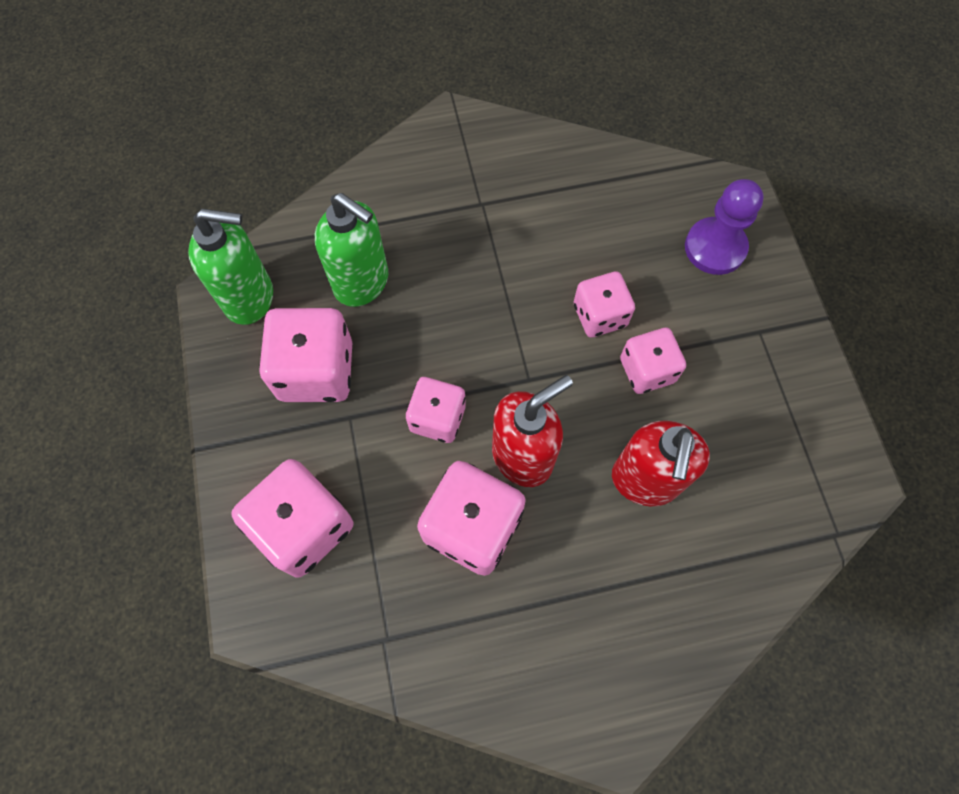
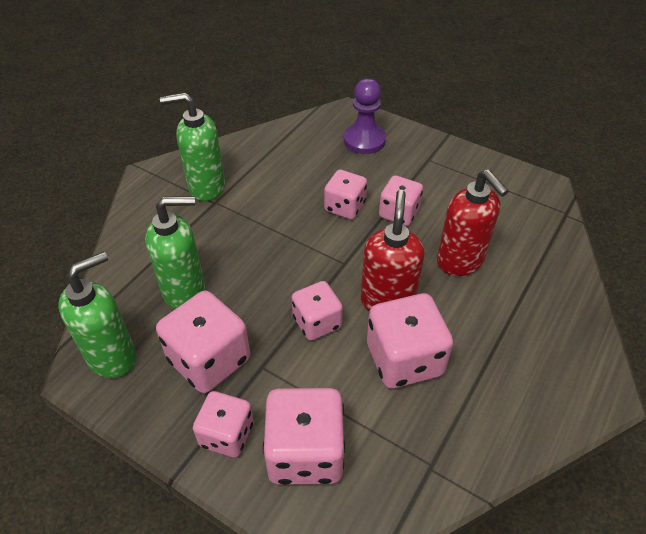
camera: 45 degrees left, 20 degrees down
(264, 452) = (227, 434): none -> pink dice
(491, 178) = (206, 187): none -> green soap dispenser

